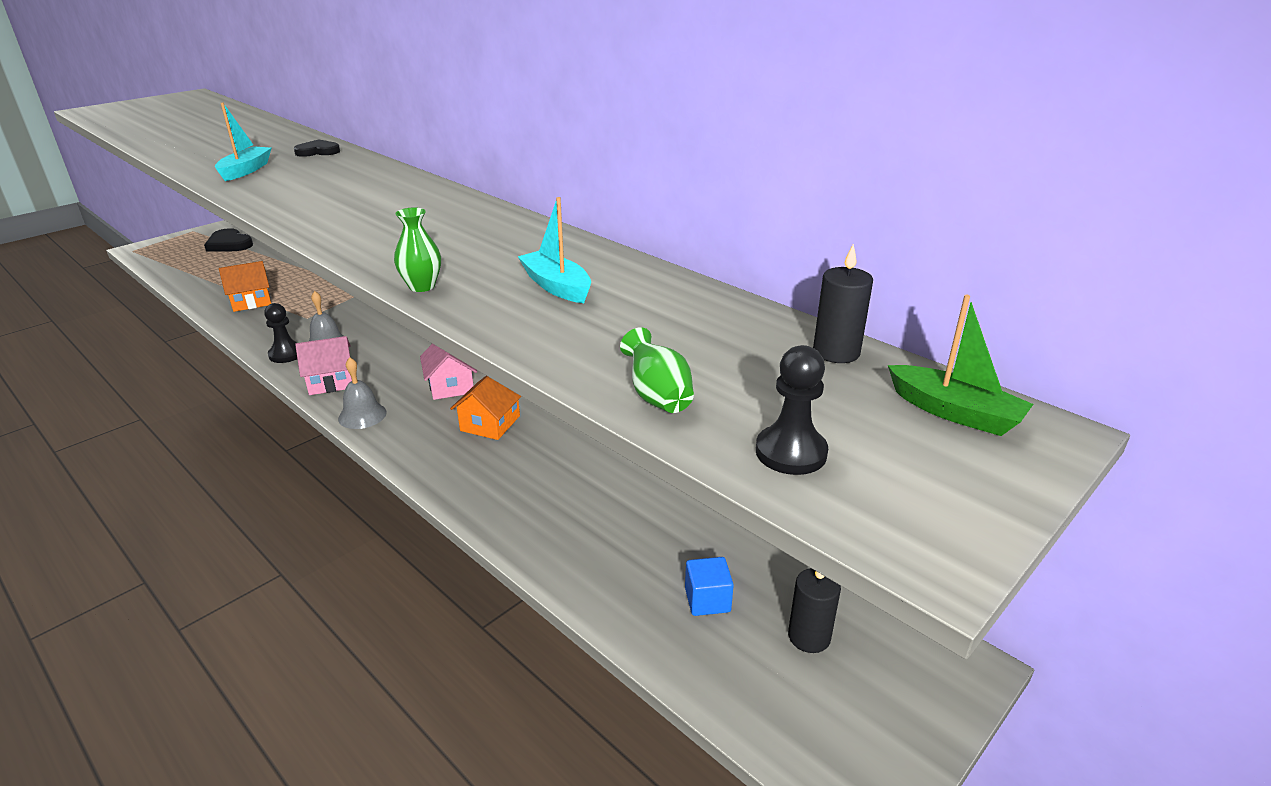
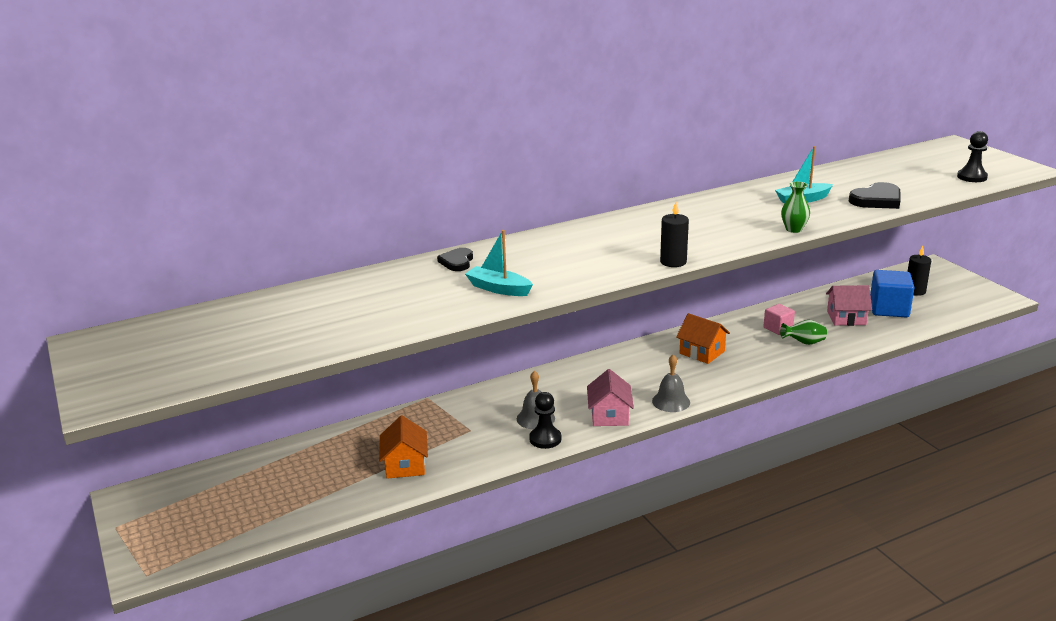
camera: 70 degrees left, 5 degrees down
(229, 244) = (203, 492): black heart -> black heart (877, 200)
(451, 385) = (641, 364): pink house -> pink house (846, 318)
(581, 479) = (778, 328): none -> pink cube
(657, 397) = (928, 191): green vase -> green vase (804, 343)
(707, 600) = (889, 309): blue cube -> blue cube, size x1.70
(836, 352) = (889, 159): black candle -> black candle (673, 262)
(954, 412) = (941, 151): green boat -> none

